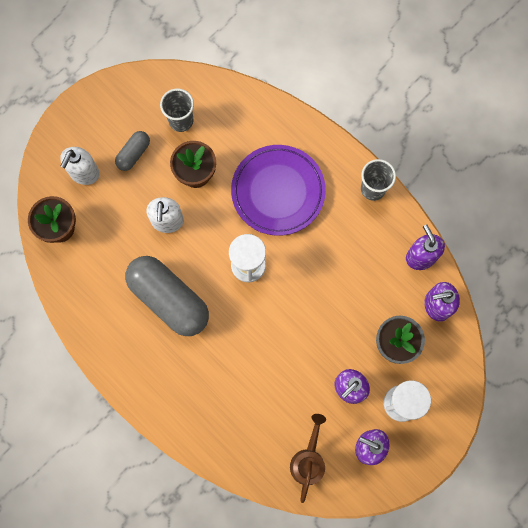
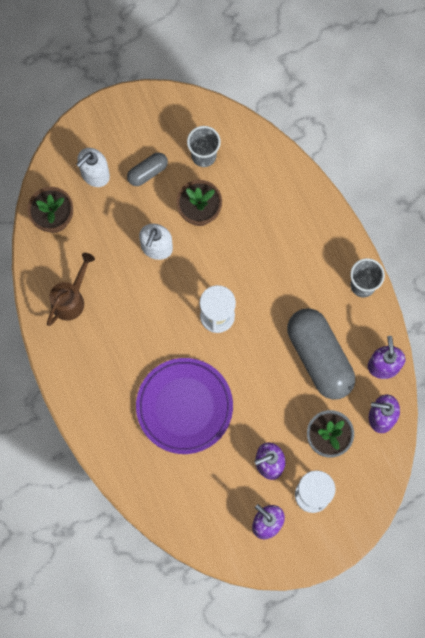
camera: 20 degrees right, 0 degrees up
(169, 299) = (131, 321): grey capsule -> grey capsule (319, 357)
(278, 192) = (271, 256): purple plate -> purple plate (184, 407)
(308, 461) = (206, 515): brown watering can -> brown watering can (71, 299)

